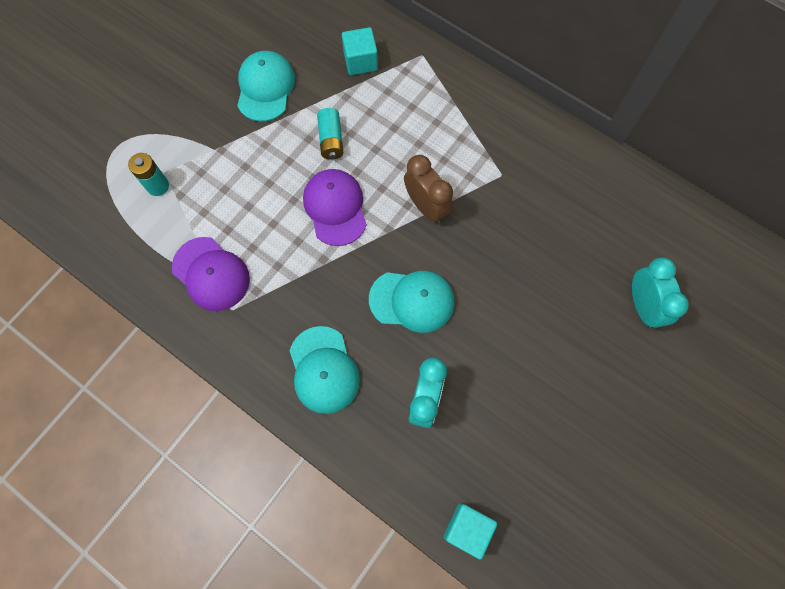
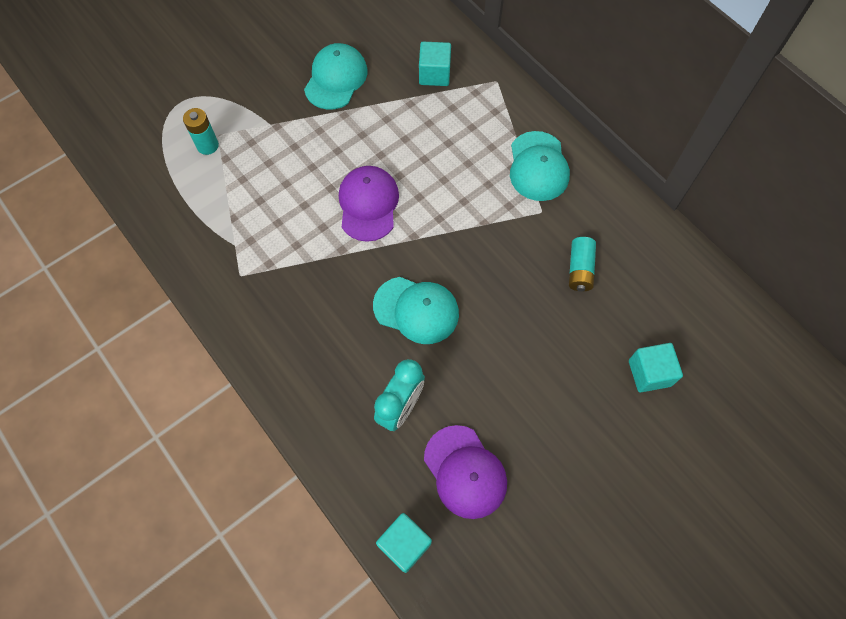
camera: 15 degrees right, 5 degrees down
(211, 274) = (231, 237): purple cap -> purple cap (465, 472)
(324, 370) = (310, 354): turquoise cap -> turquoise cap (538, 166)
(331, 140) = (383, 140): turquoise battery -> turquoise battery (580, 269)
(426, 206) = (457, 224): brown clock -> none
(642, 306) = (649, 373): turquoise clock -> turquoise cube

